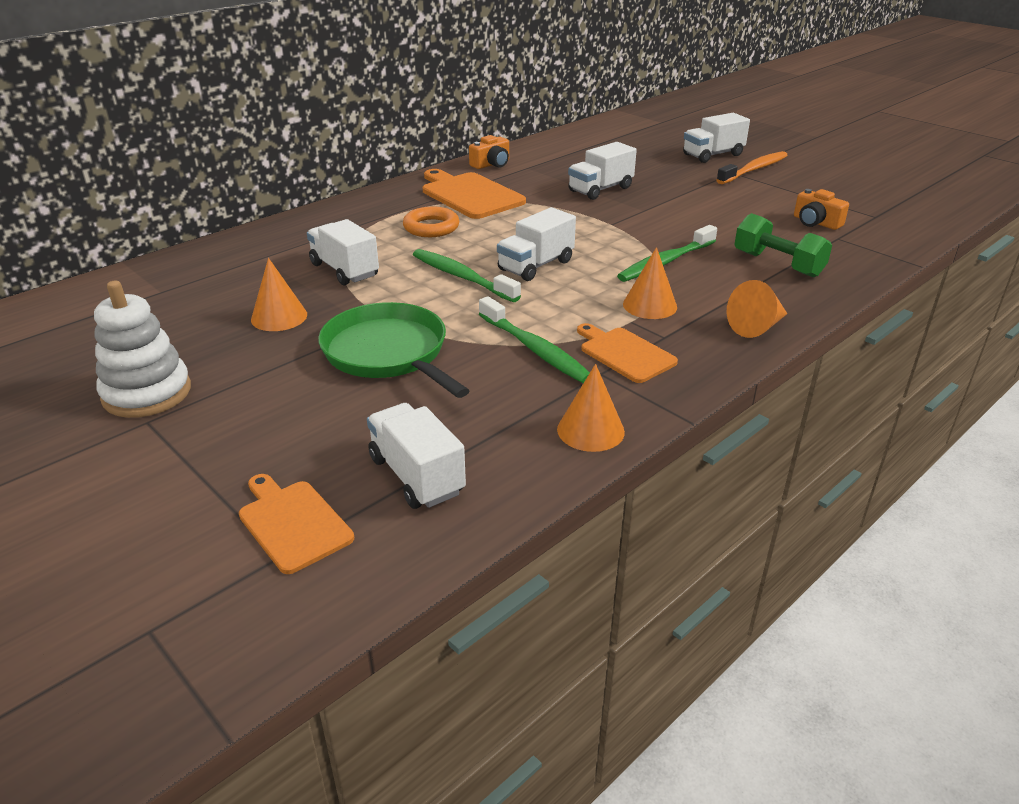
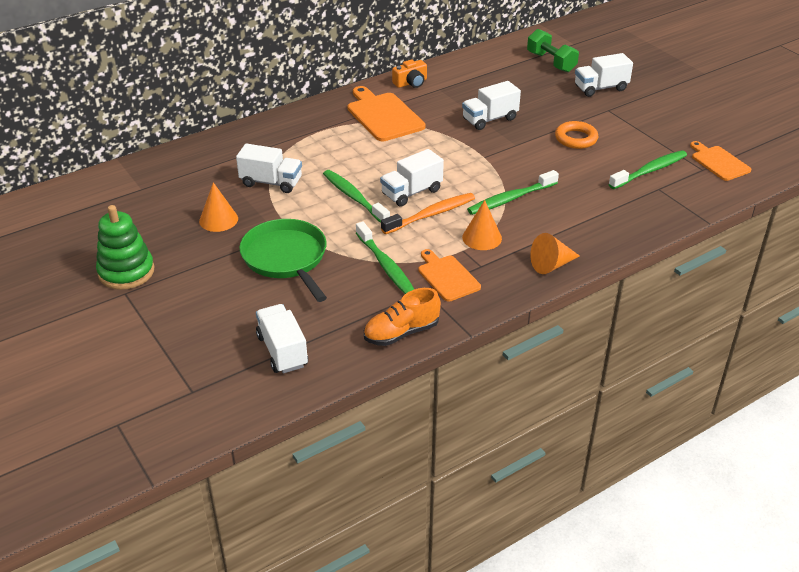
camera: 10 degrees right, 5 degrees up
(147, 393) = (126, 272): white stacking toy -> green stacking toy
(293, 523) = (203, 372): orange cutting board -> orange cutting board (718, 162)
(344, 270) = (271, 182): white truck -> white truck turned 135 degrees clockwise
(431, 227) = (344, 147): orange ring -> orange ring (576, 139)
(590, 430) = (401, 333): orange cone -> orange shoe
(753, 170) = (627, 108): orange toothbrush -> orange toothbrush (430, 215)
(778, 264) = (596, 210): green dumbbell -> green dumbbell (551, 62)
(816, 222) = (649, 171): orange camera -> green toothbrush

